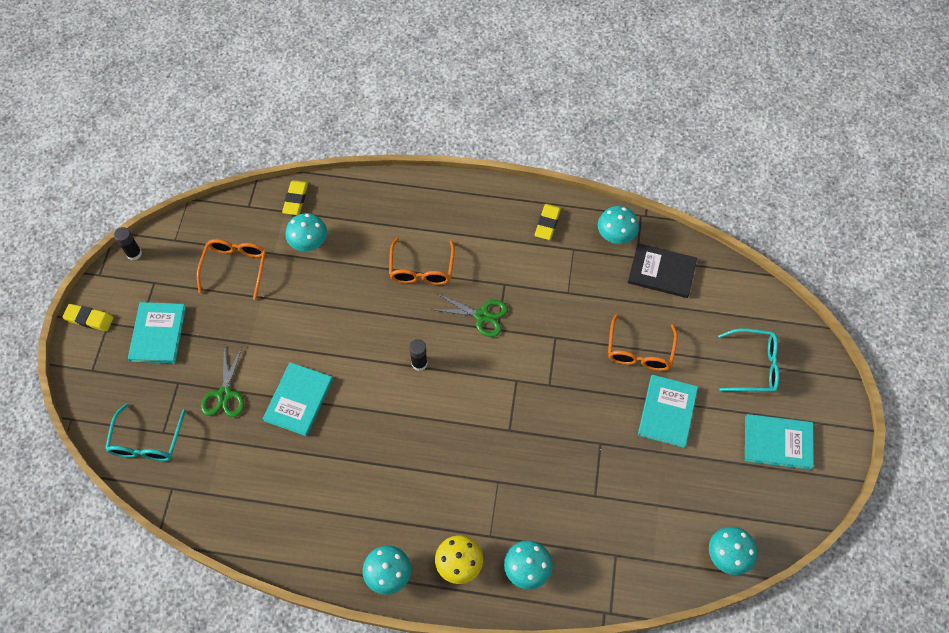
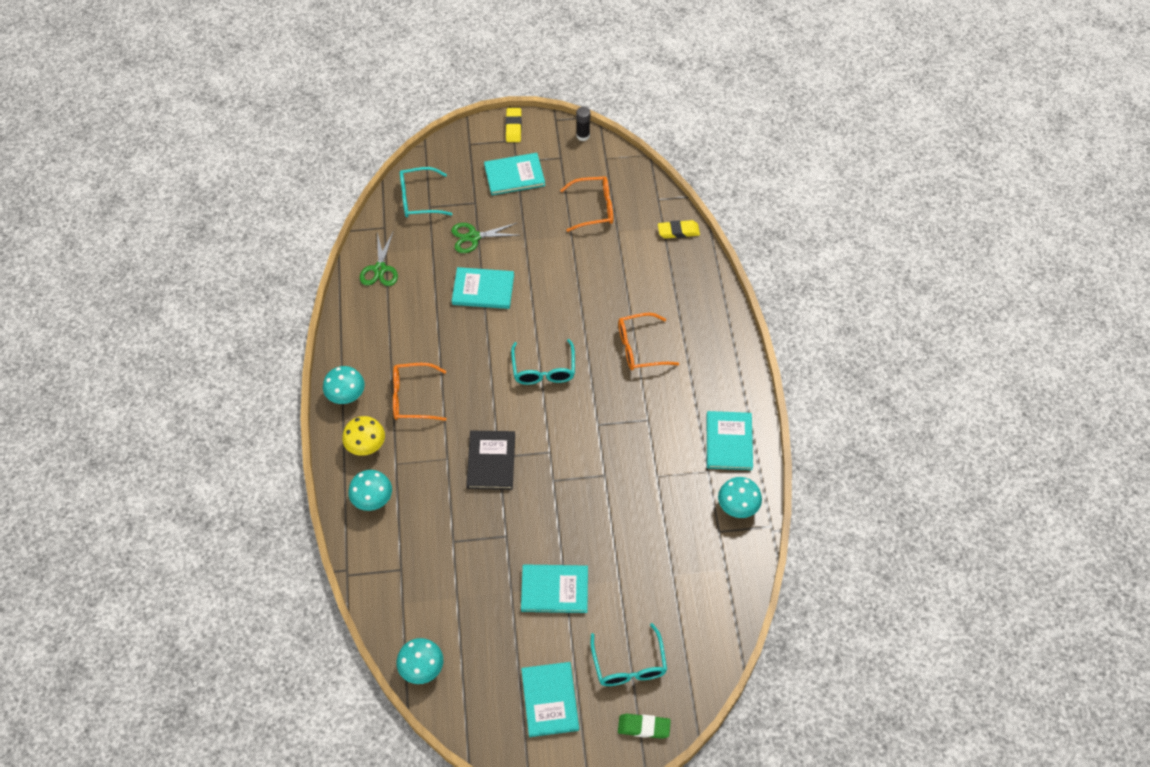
camera: 75 degrees right, 5 degrees down
(309, 242) = (637, 254): turquoise mushroom -> none
(419, 363) = (543, 370): black glue stick -> turquoise glasses
(482, 316) = (607, 408): green scissors -> green scissors (380, 269)
(547, 223) = (729, 442): yellow eraser -> turquoise book
(639, 351) = (612, 553): orange glasses -> orange glasses (412, 397)
(661, 272) = (709, 558): black book -> black book (491, 461)
(814, 369) = (643, 727): none -> green eraser

